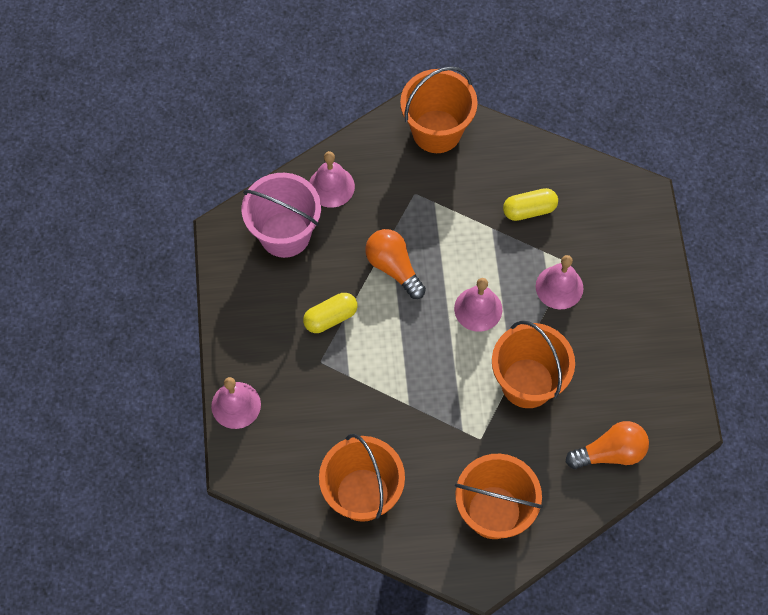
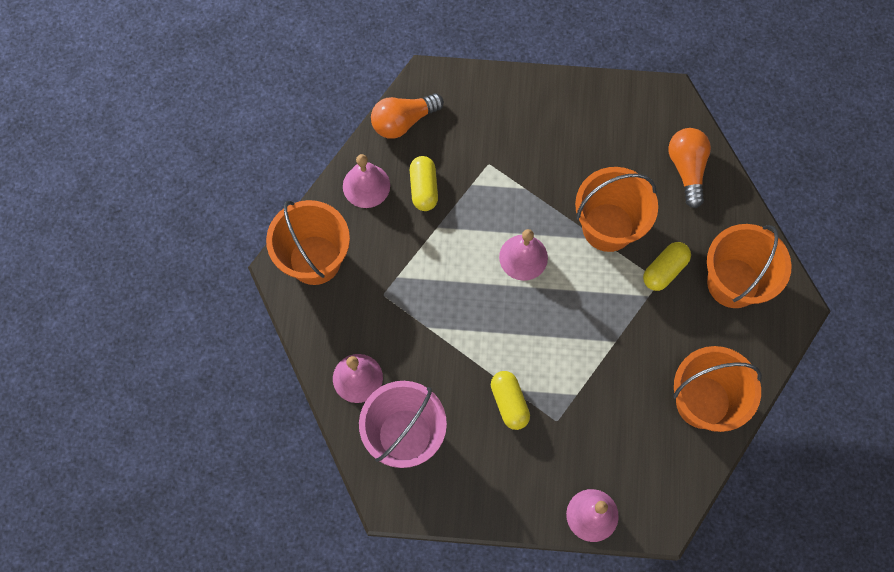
camera: 80 degrees left, 5 degrees up
(393, 267) = (463, 330): orange light bulb -> orange light bulb (403, 121)
(493, 442) = (664, 270): none -> yellow capsule
(559, 287) = (512, 178): pink bell -> pink bell (366, 185)

